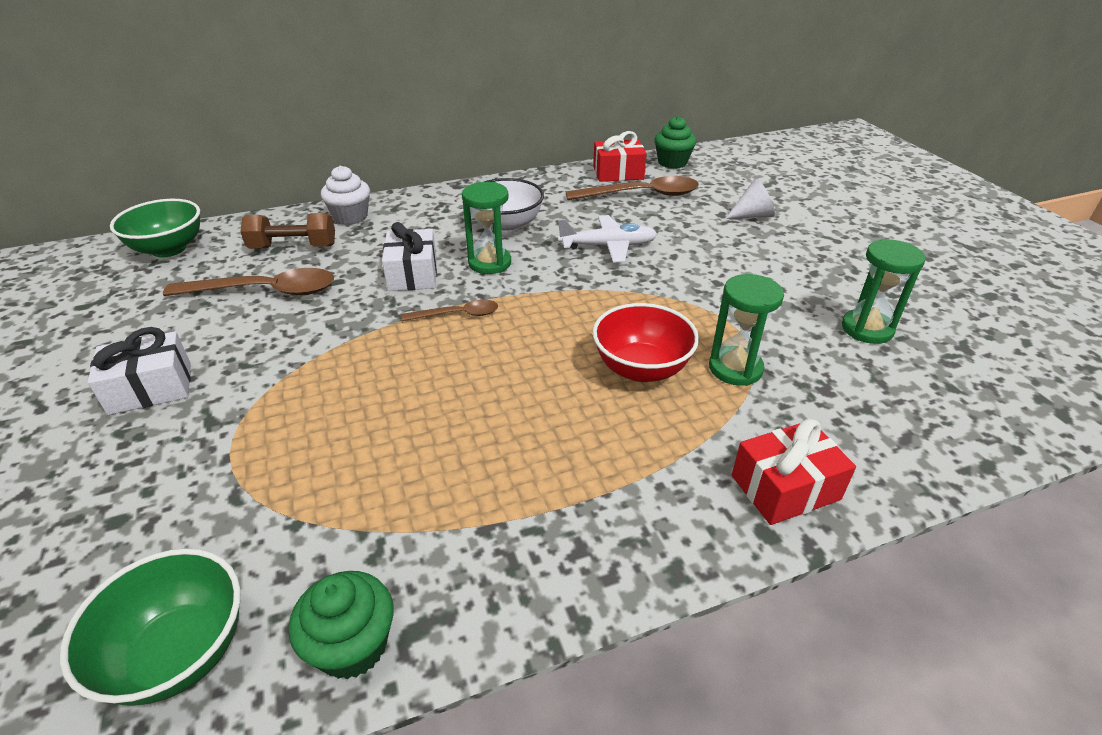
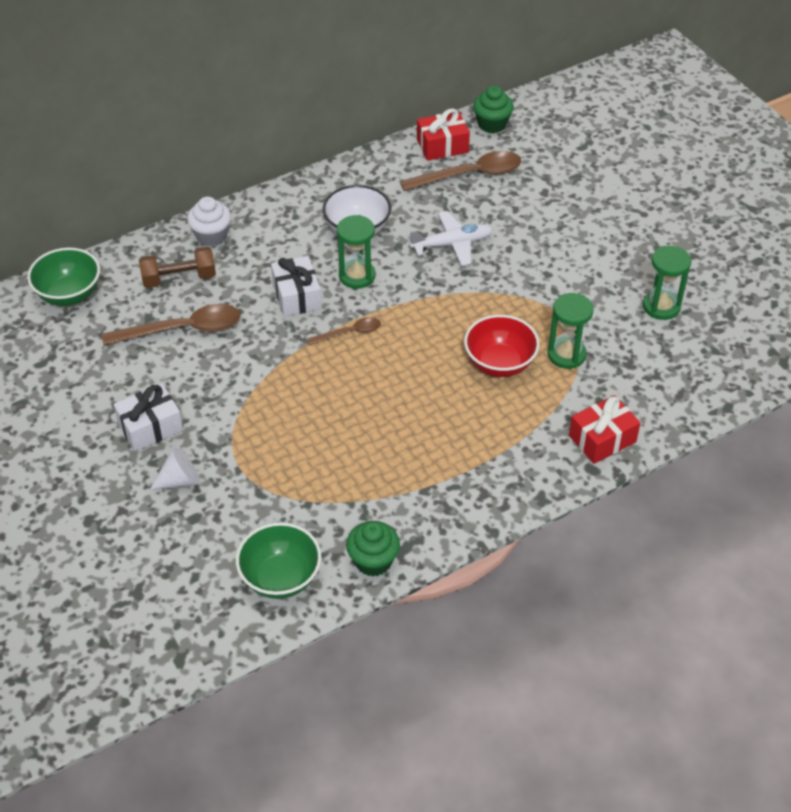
camera: 10 degrees left, 10 degrees up
(752, 215) = (571, 191): white cone -> white cone (180, 480)

